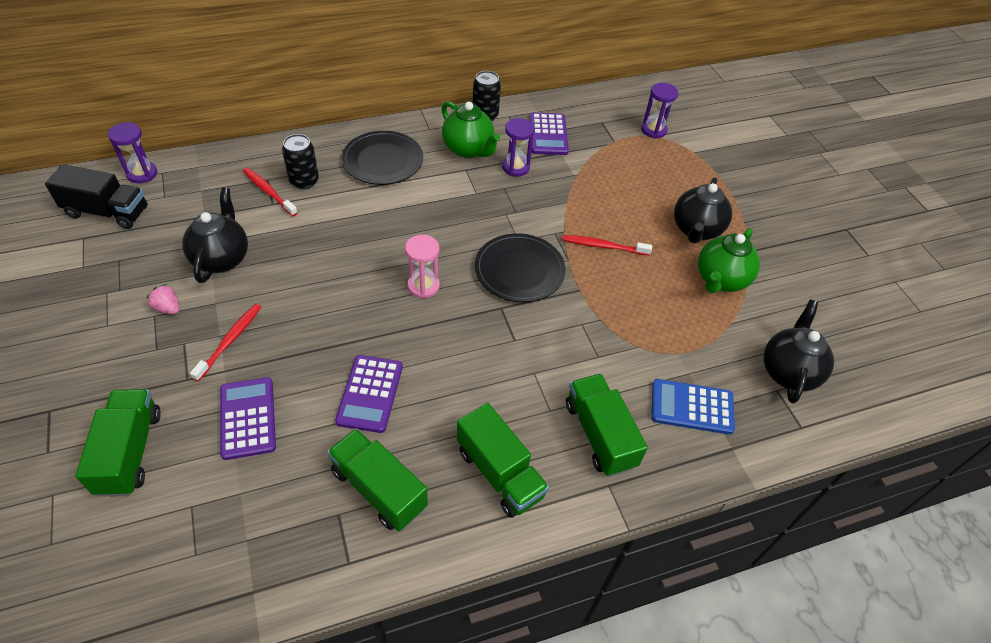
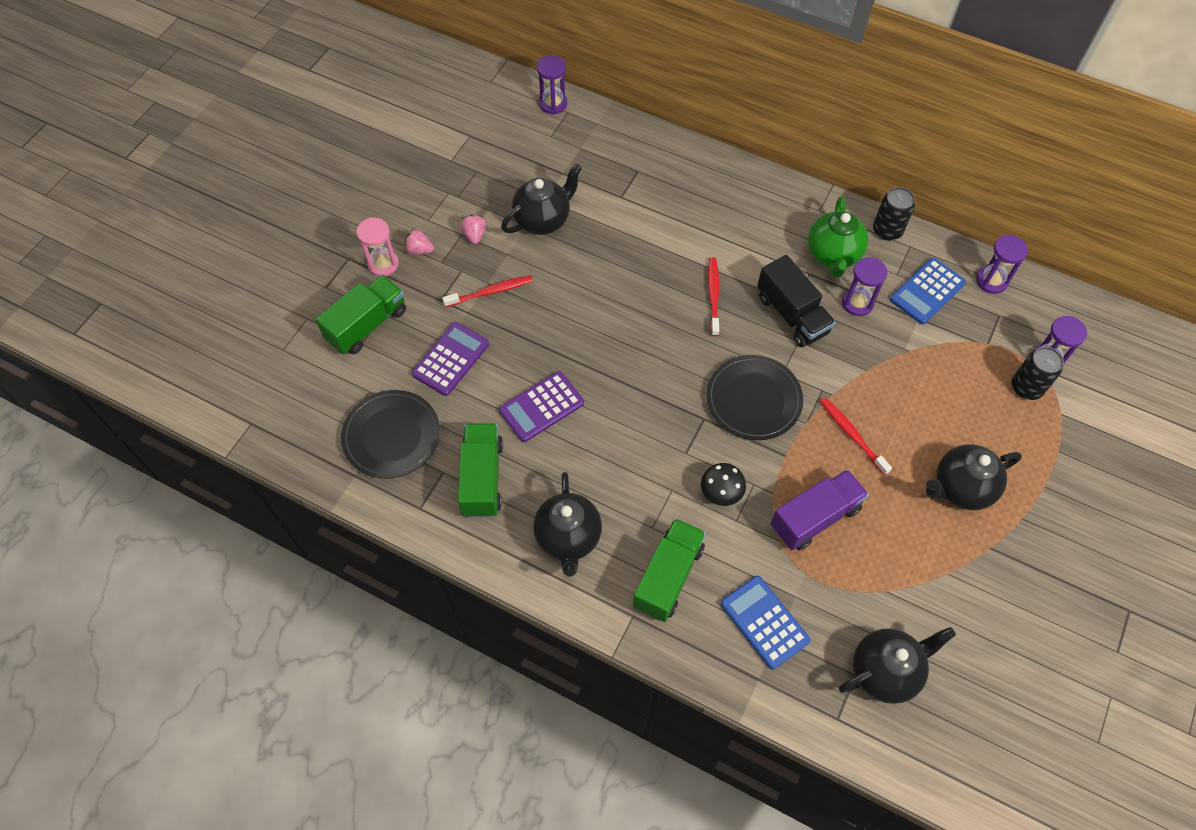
camera: 50 degrees right, 10 degrees up
(107, 212) = (502, 123): black truck -> black truck (792, 314)
(123, 354) = (419, 250): none -> pink strawberry
(269, 192) = (628, 184): red toothbrush -> red toothbrush (713, 295)
(304, 181) = (664, 192): black can -> black can (1026, 387)
(383, 160) = (746, 216): black plate -> black plate (391, 436)
(423, 286) = (663, 353): pink hourglass -> pink hourglass (383, 264)
(499, 473) = (568, 538): green truck -> black teapot
(548, 134) = (927, 291): purple calculator -> blue calculator
(567, 346) = (721, 492): none -> black mushroom
(576, 107) = (991, 281): none -> purple hourglass
(642, 313) = (815, 518): none -> purple truck
(720, 280) = (925, 549): green teapot -> none

